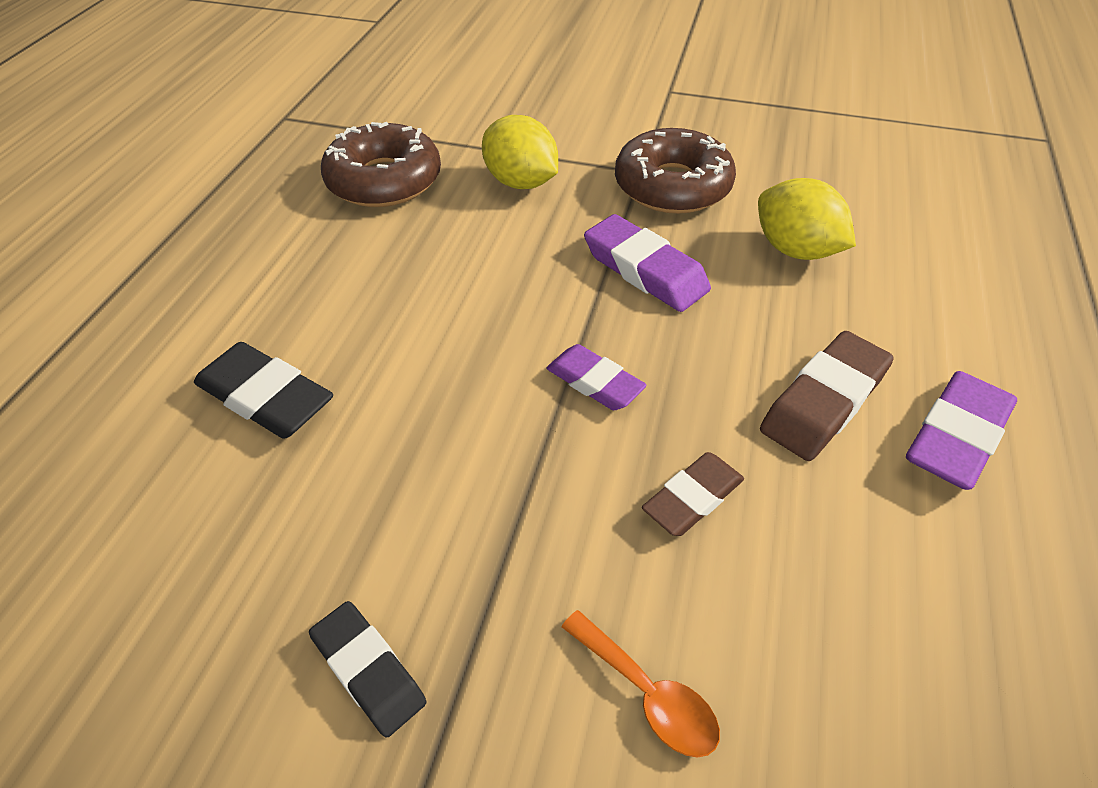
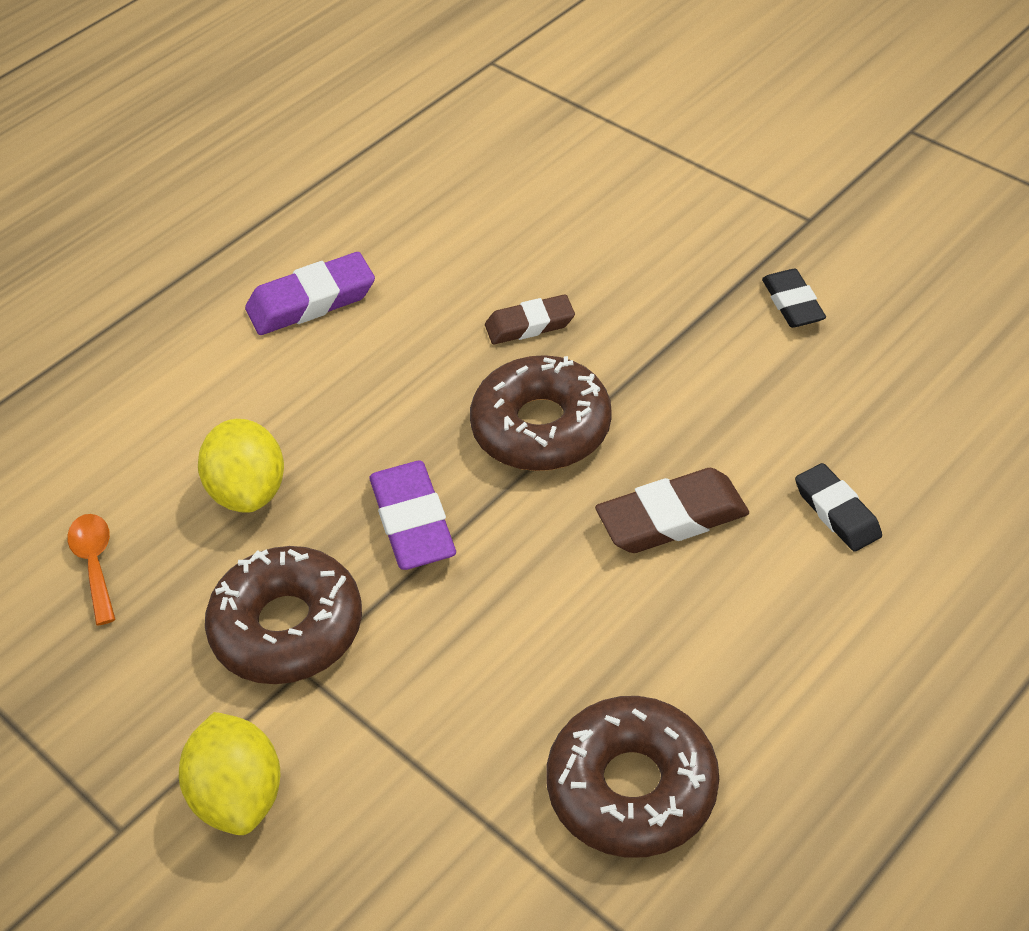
camera: 150 degrees left, 0 degrees up
(266, 397) = (837, 512): black eraser -> black eraser, size x0.67
(521, 182) = (458, 708): yellow lemon -> yellow lemon (239, 796)
(594, 382) = (541, 427): purple eraser -> brown donut
(648, 694) = (631, 246): orange spoon -> orange spoon (95, 563)
(823, 402) = (376, 352): brown eraser -> brown eraser (672, 518)

